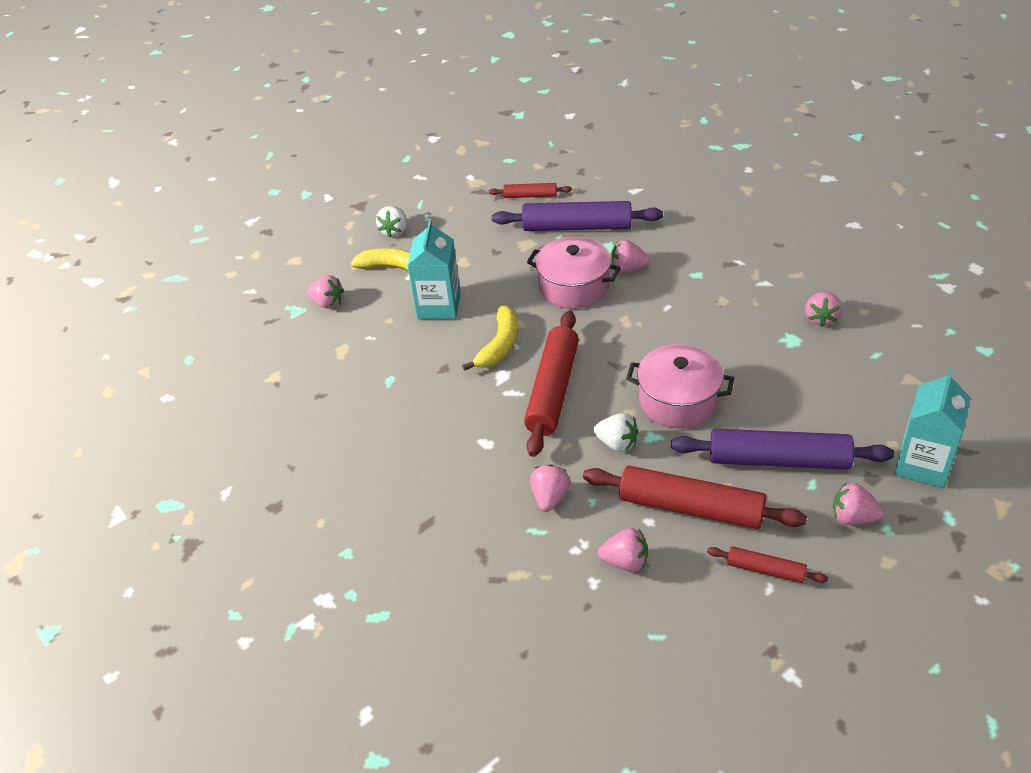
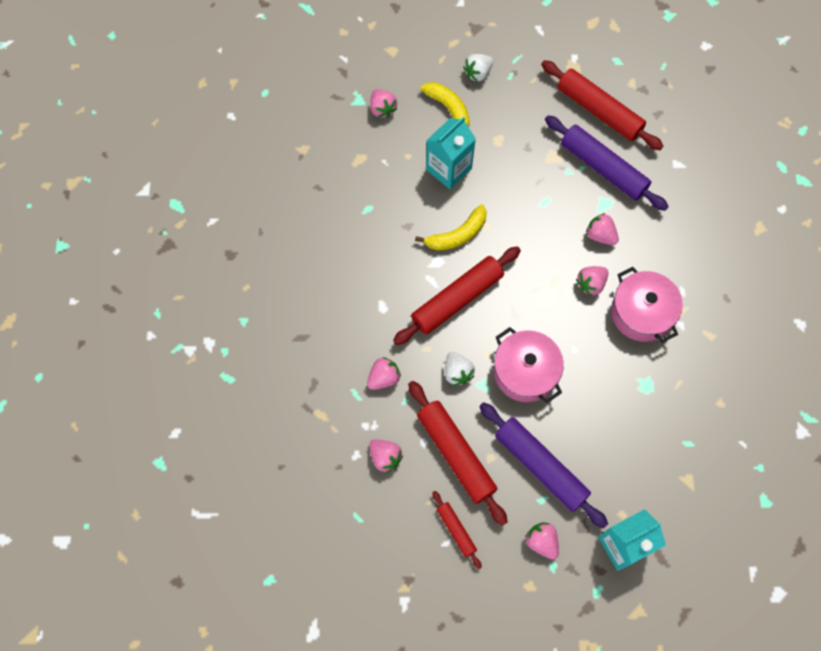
camera: 35 degrees right, 25 degrees up
(530, 196) = (599, 111): red rolling pin -> red rolling pin, size x1.97
(574, 287) = (549, 223): pink pot -> pink pot (641, 313)
(821, 318) = (685, 385): pink strawberry -> pink strawberry (591, 284)

